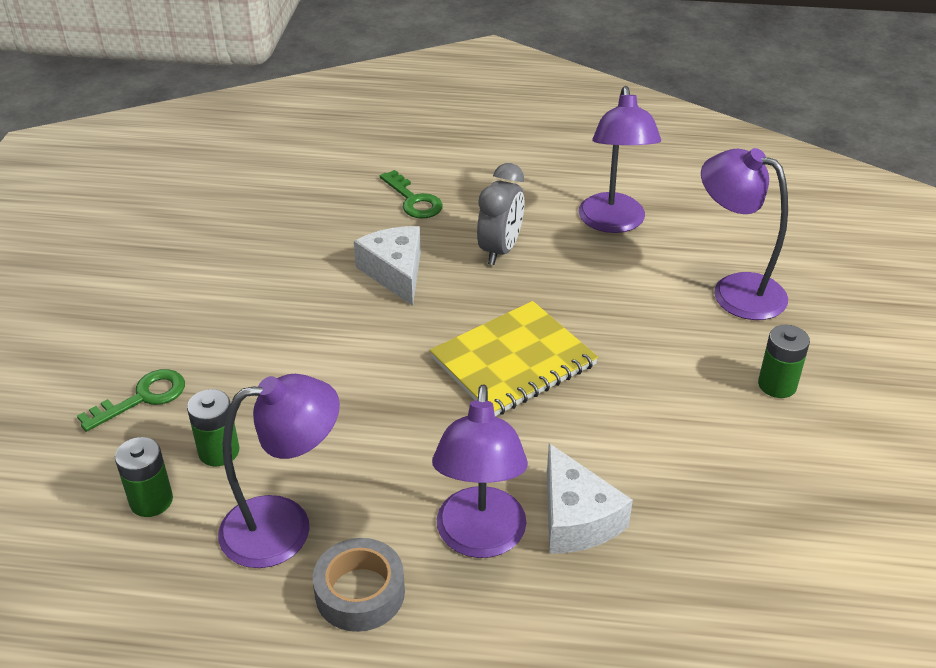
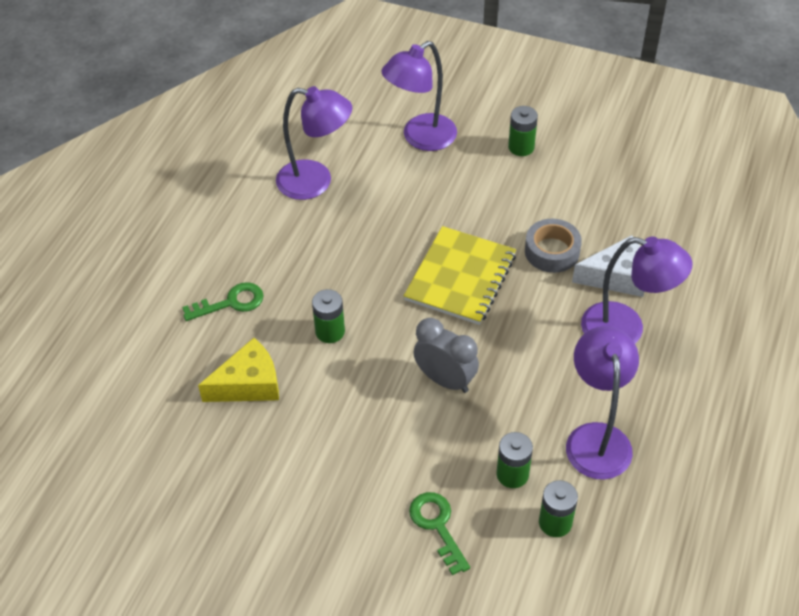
camera: 75 degrees left, 10 degrees up
(310, 232) = (248, 384): none -> yellow cheese
(360, 592) = (660, 401): grey tape -> grey tape (552, 251)
(395, 273) = (330, 331): white cheese -> green battery
(500, 250) = (324, 258): grey clock -> grey clock (445, 380)
(513, 361) = (460, 277): yellow notebook -> yellow notebook turned 45 degrees clockwise

